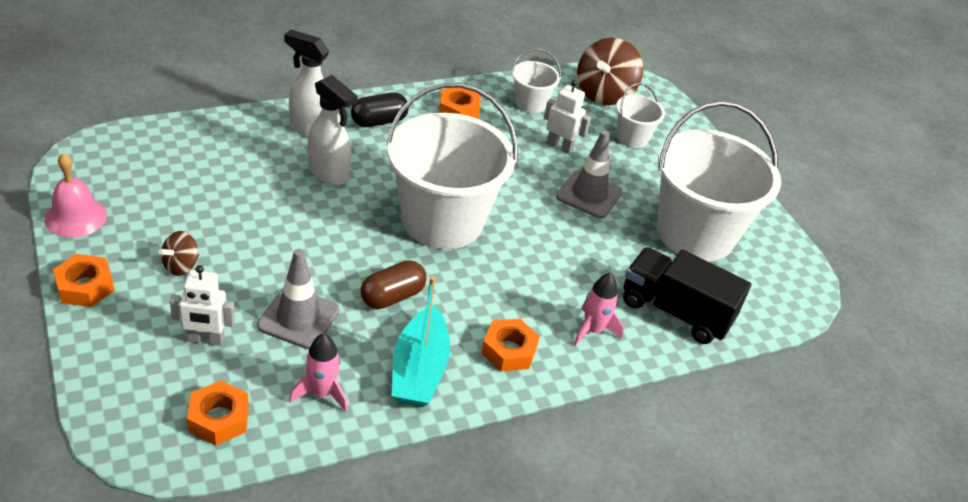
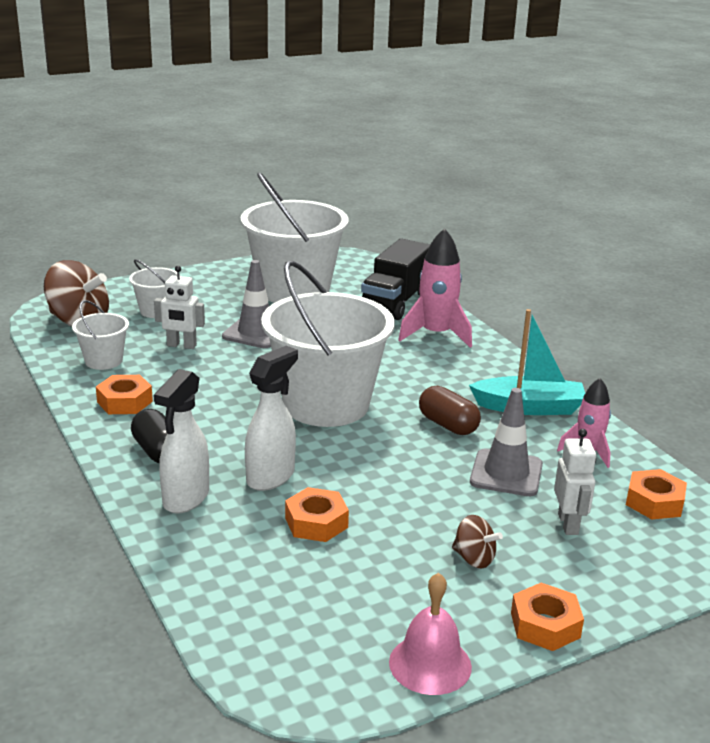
camera: 90 degrees left, 15 degrees down
(509, 350) = (481, 369): orange nut -> orange nut (316, 522)
(559, 146) = (181, 345): white robot -> white robot turned 105 degrees counterclockwise
(592, 330) = (436, 334): pink rocket -> pink rocket, size x1.61

